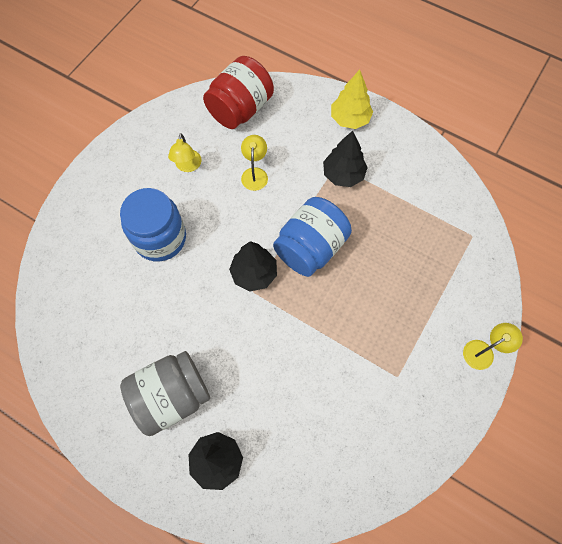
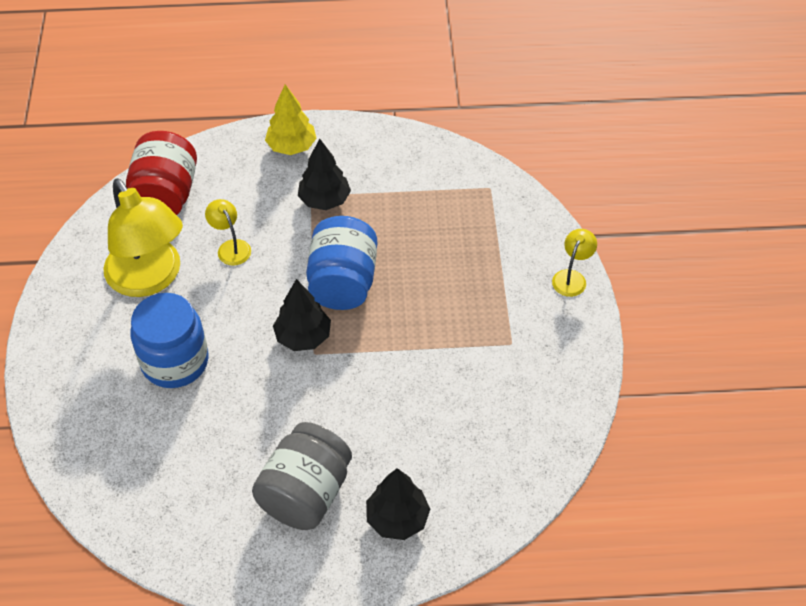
camera: 35 degrees left, 15 degrees down
(187, 166) = (150, 279): yellow lamp -> yellow lamp, size x2.26

